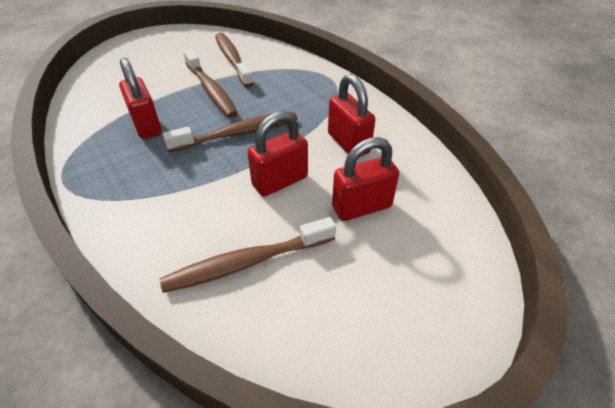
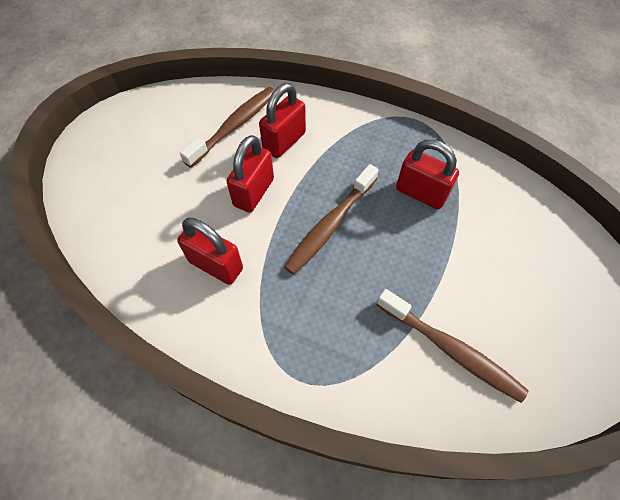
camera: 150 degrees right, 15 degrees up
(211, 90) = (415, 272): brown toothbrush -> none
(361, 207) = (174, 199): red padlock -> red padlock (284, 141)

